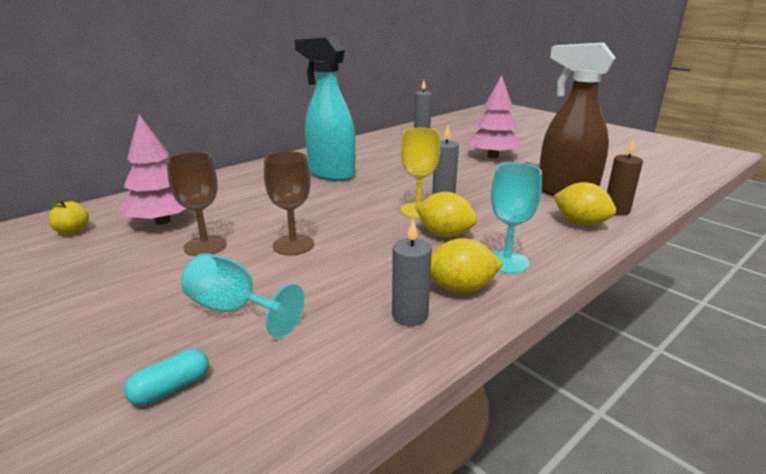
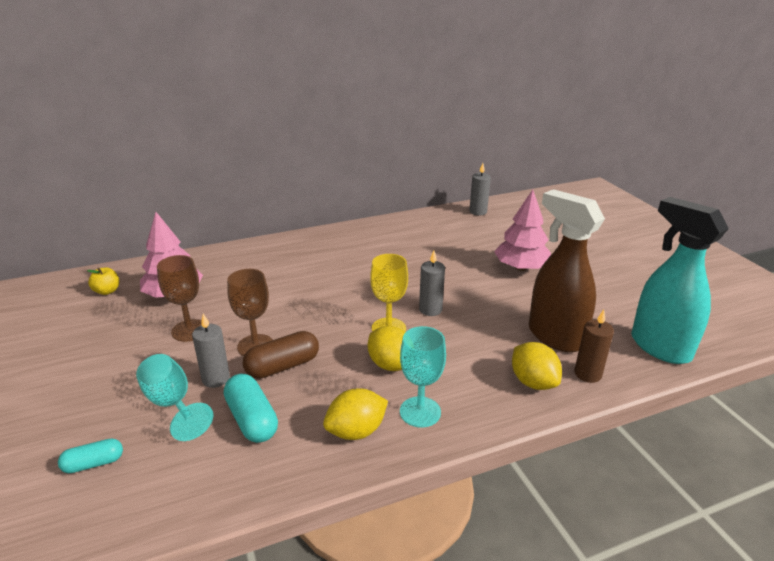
camera: 20 degrees right, 5 degrees up
(331, 174) = (343, 263): turquoise spray bottle -> turquoise spray bottle (659, 347)
(337, 255) = (283, 366): none -> brown capsule
(341, 303) = (252, 419): none -> turquoise capsule
(410, 315) = (294, 447): grey candle -> grey candle (216, 379)
(460, 289) = (356, 431): yellow lemon -> yellow lemon turned 45 degrees counterclockwise

